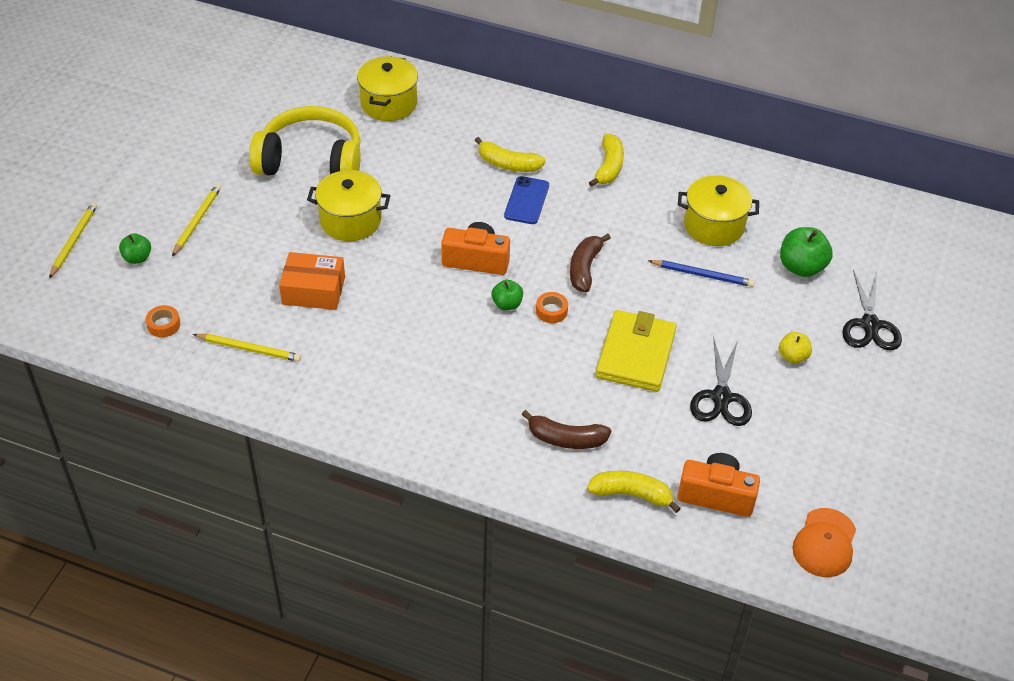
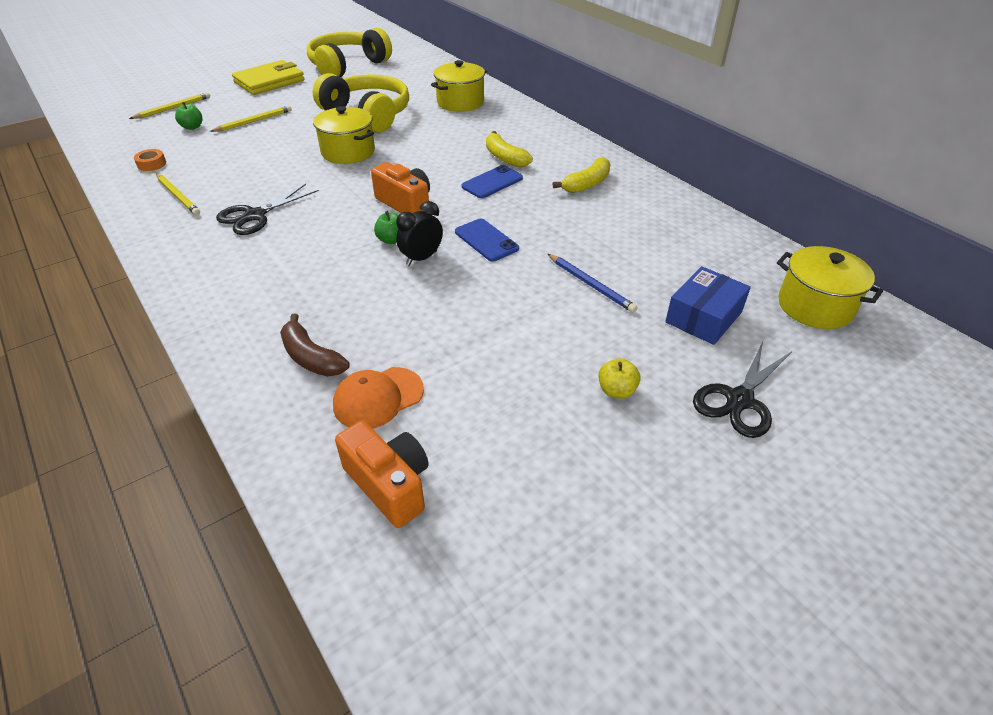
camera: 35 degrees right, 5 degrees down
(198, 92) = (347, 66): none -> yellow headphones
(313, 290) = (267, 180): orange box -> none
(551, 311) = (421, 258): orange tape -> black clock
(584, 268) = (486, 240): brown banana -> blue phone
(632, 494) = (308, 437): yellow banana -> none
(636, 354) = (456, 319): yellow wallet -> yellow wallet (269, 81)
(714, 225) = (642, 253): yellow pot -> yellow pot (815, 306)
(721, 397) = (499, 392): black scissors -> black scissors (255, 216)
(801, 267) = (703, 317): green apple -> blue box
(824, 543) = (454, 615): orange cap -> orange cap (378, 398)

